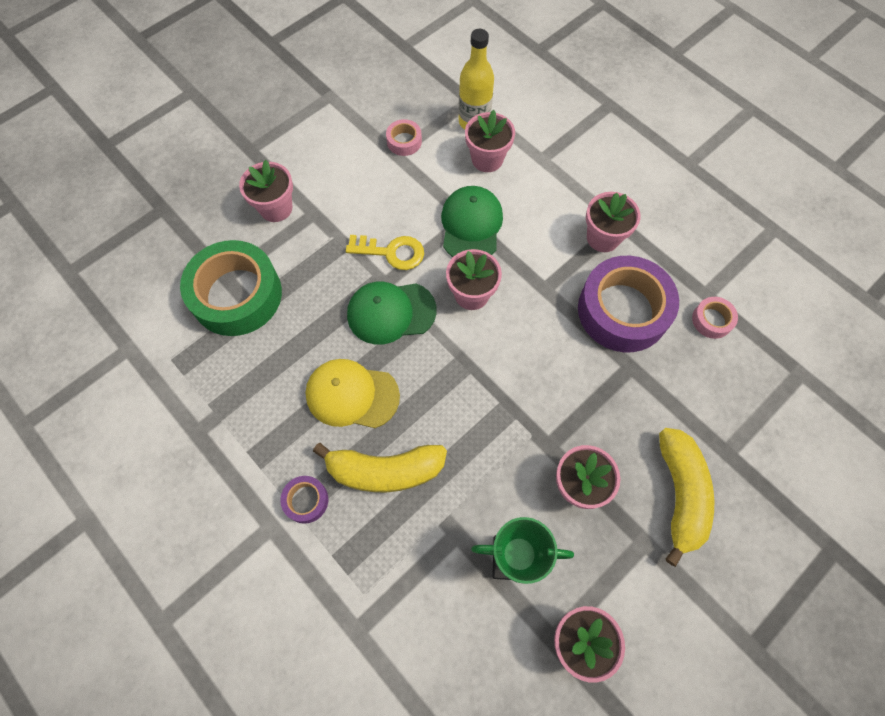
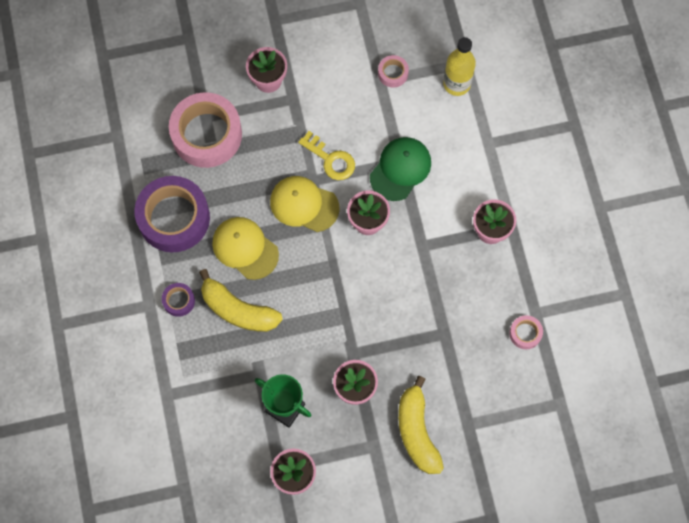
camera: 30 degrees right, 5 degrees up
(237, 295) = (206, 134): green tape -> pink tape
(391, 312) = (304, 204): green cap -> yellow cap
(487, 159) = (446, 121): pink flower pot -> none
(623, 310) = (466, 292): purple tape -> purple tape (174, 218)
(679, 494) = (417, 431): yellow banana -> yellow banana turned 135 degrees clockwise

